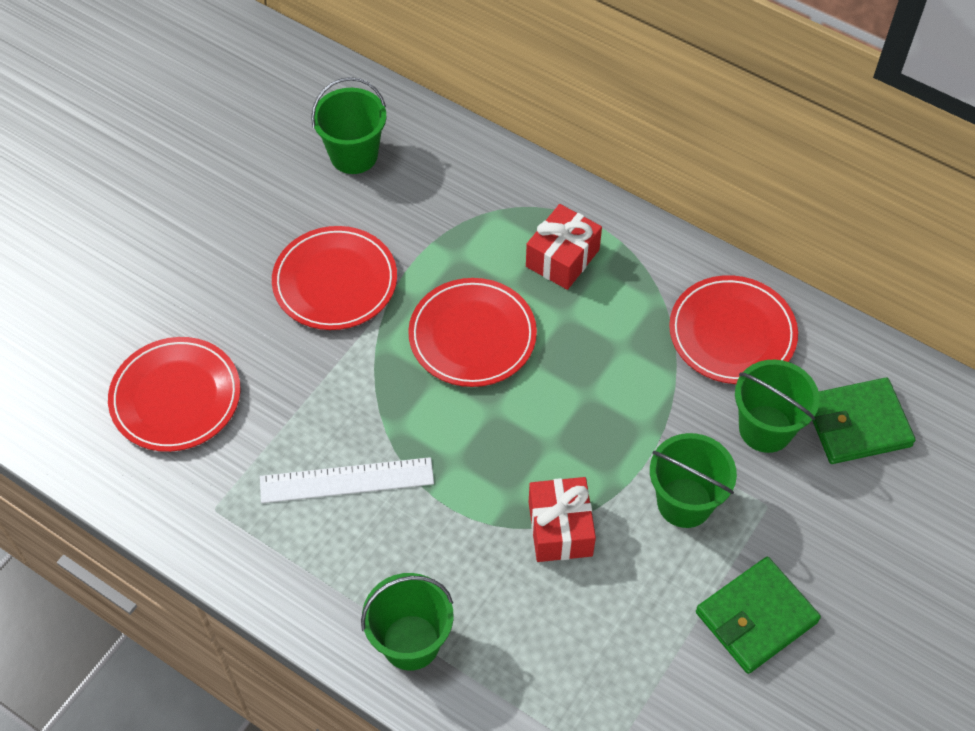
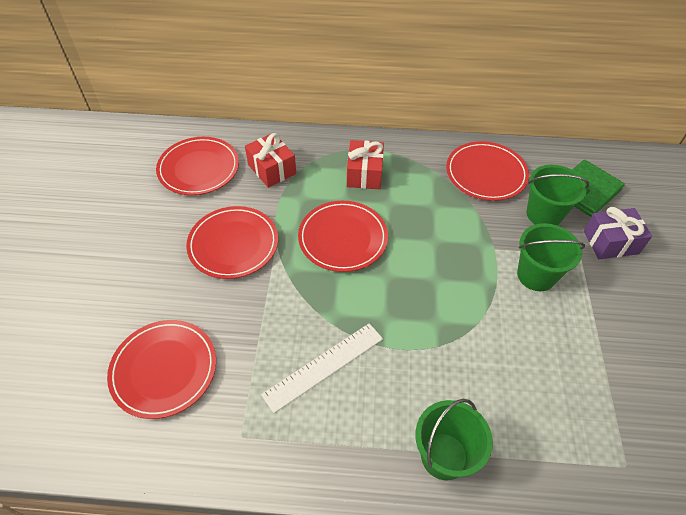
camera: 30 degrees left, 5 degrees down
(354, 155) = (199, 168): green bucket -> red plate
(560, 529) = (480, 327): red gift -> red gift (272, 169)
(756, 617) = (628, 321): green wallet -> none
(826, 510) = (610, 242): none -> purple gift

